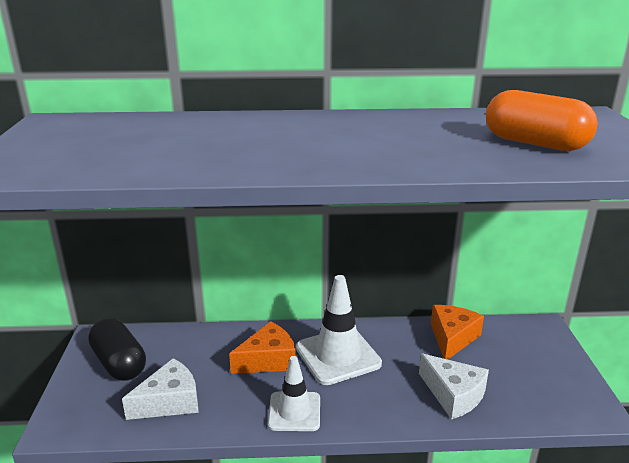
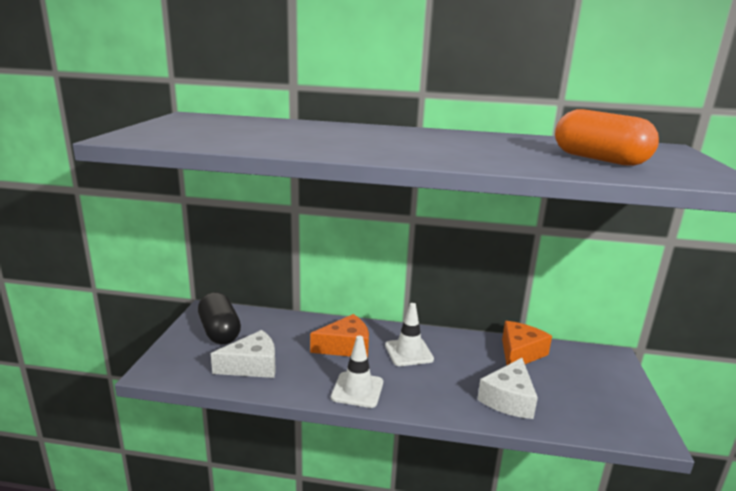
camera: 10 degrees right, 5 degrees down
(338, 356) = (408, 352): white traffic cone -> white traffic cone, size x0.65
(453, 395) = (509, 399): white cheese -> white cheese turned 60 degrees clockwise

